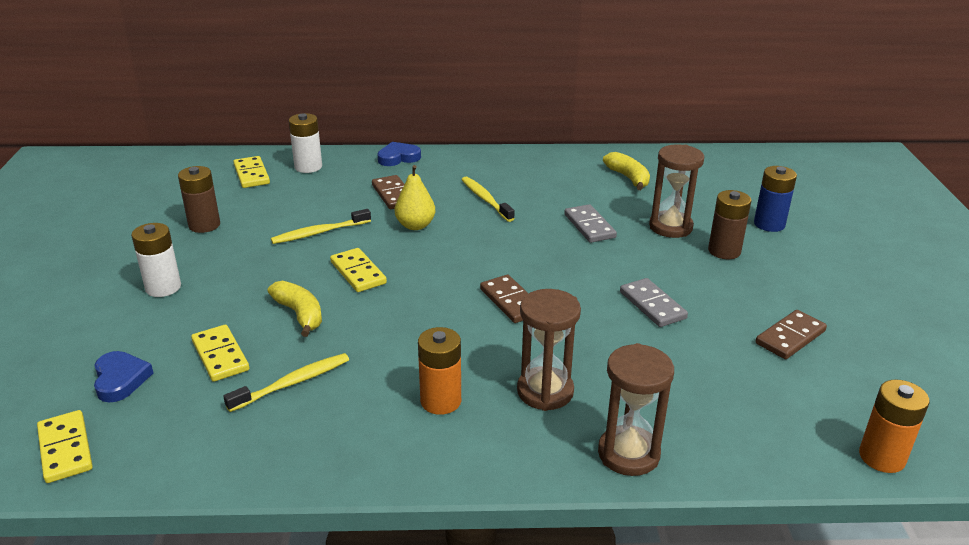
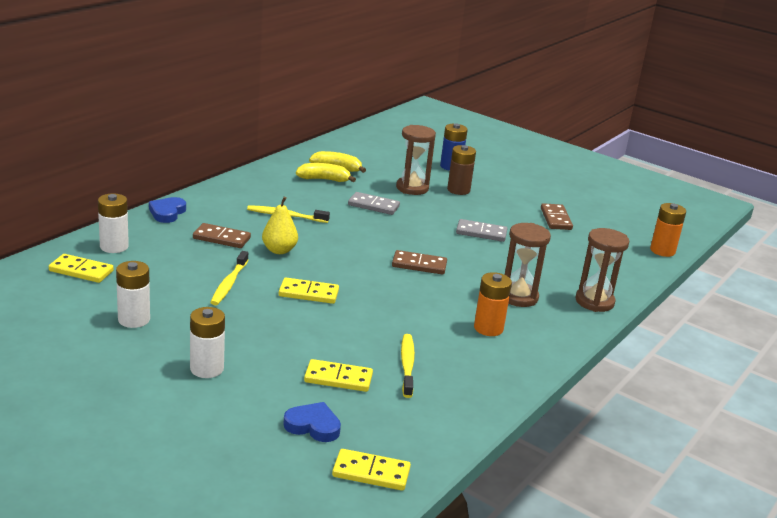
camera: 55 degrees left, 5 degrees down
(204, 225) = (134, 319): brown battery -> white battery
(299, 314) = (329, 333): yellow banana -> yellow banana (324, 179)

